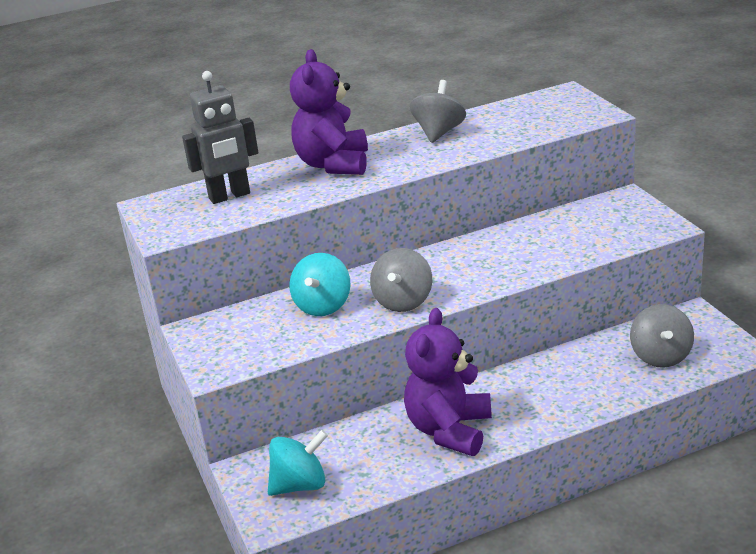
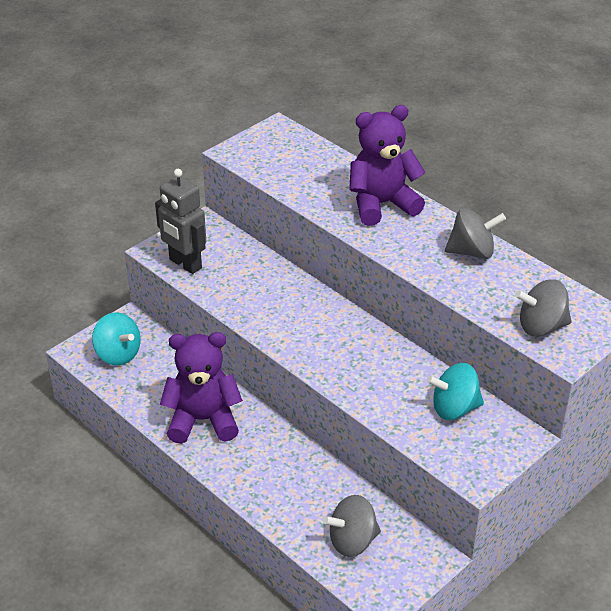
camera: 65 degrees right, 10 degrees up
(229, 196) = (305, 164): grey robot -> grey robot (185, 264)
(323, 306) = (256, 281): turquoise spinning top -> turquoise spinning top (454, 408)
(403, 301) = (277, 325): grey spinning top -> grey spinning top (541, 326)

